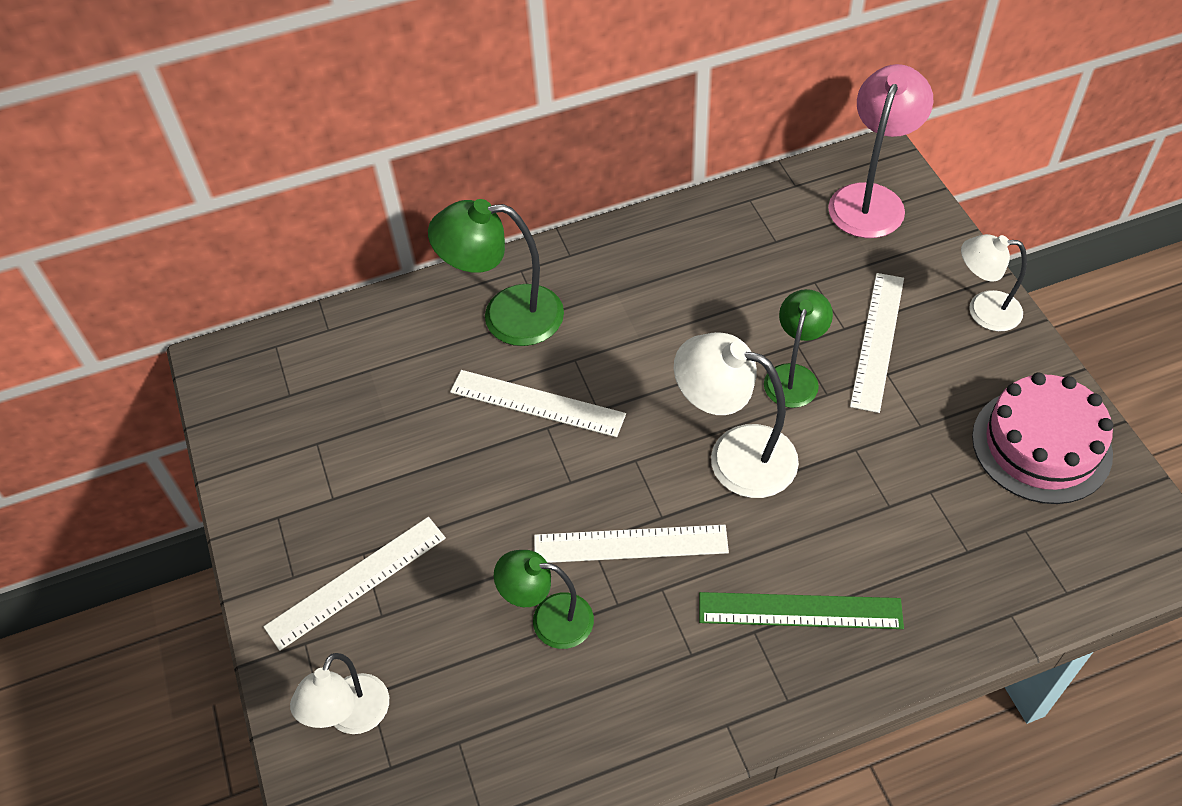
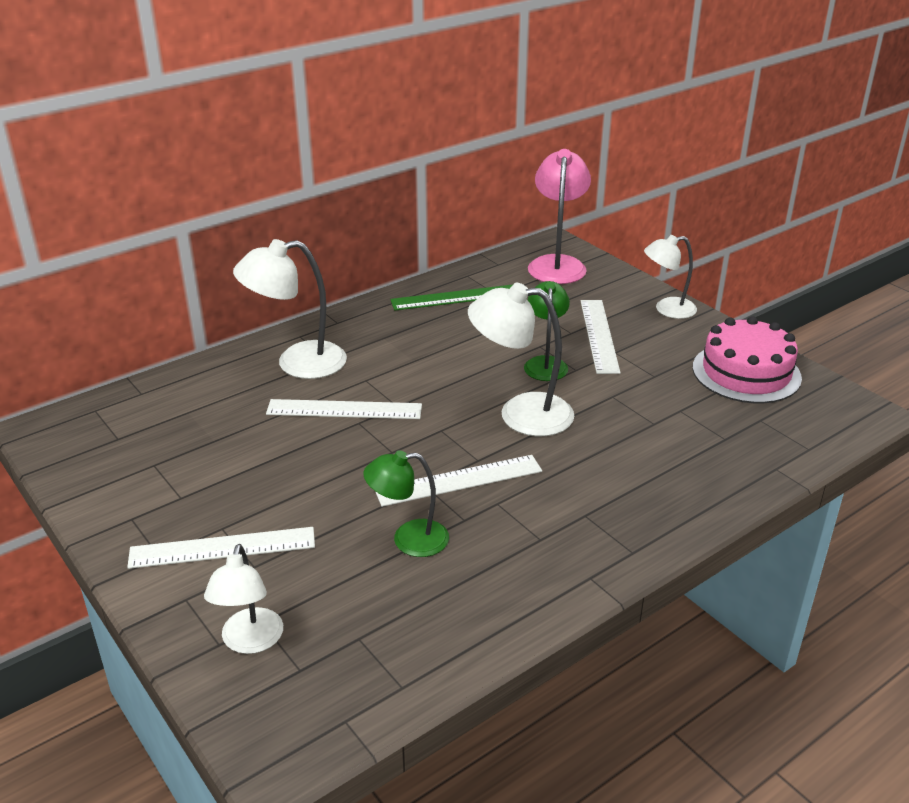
camera: 20 degrees left, 20 degrees down
(356, 582) = (222, 548): white ruler -> white ruler turned 45 degrees clockwise
(506, 316) = (297, 363): green lamp -> white lamp
(800, 611) = (615, 496): green ruler -> green ruler (456, 297)

